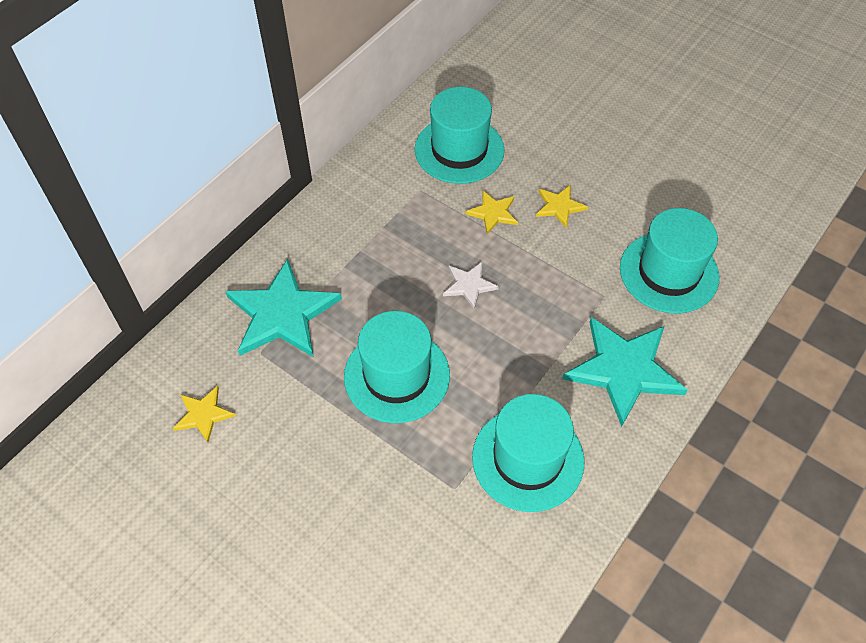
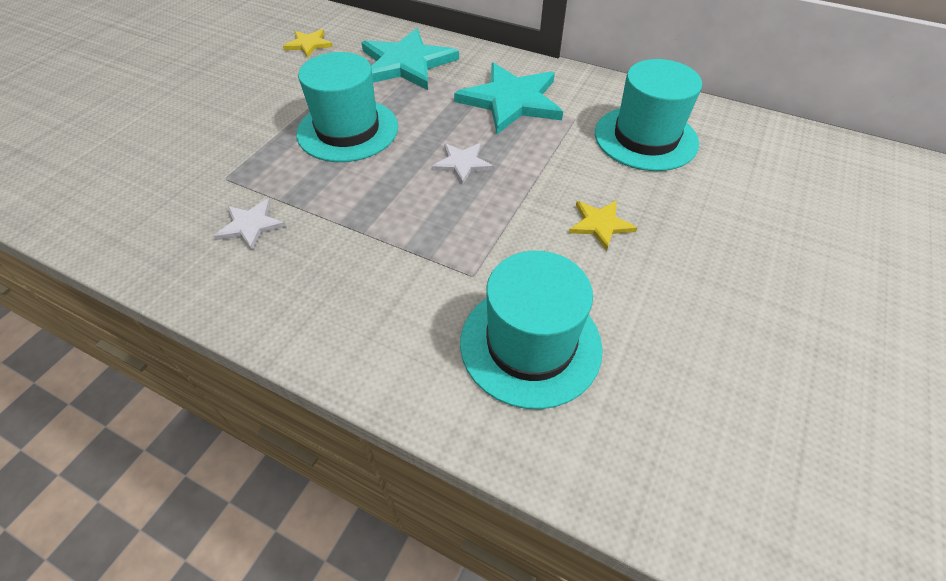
camera: 80 degrees right, 5 degrees down
(493, 213) = (566, 171): yellow star -> none
(528, 459) = (251, 225): turquoise hat -> white star
(623, 370) = (365, 300): turquoise star -> turquoise star (511, 100)

